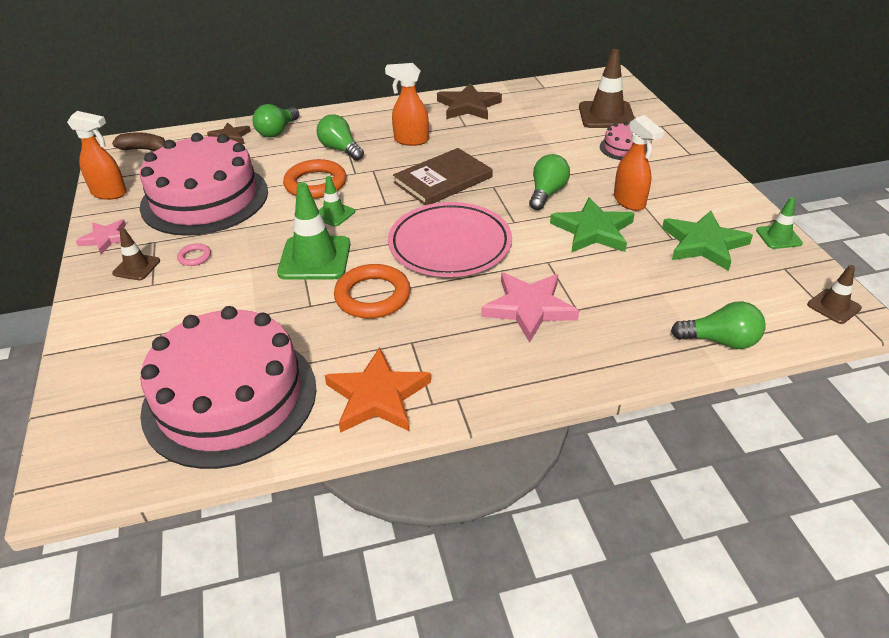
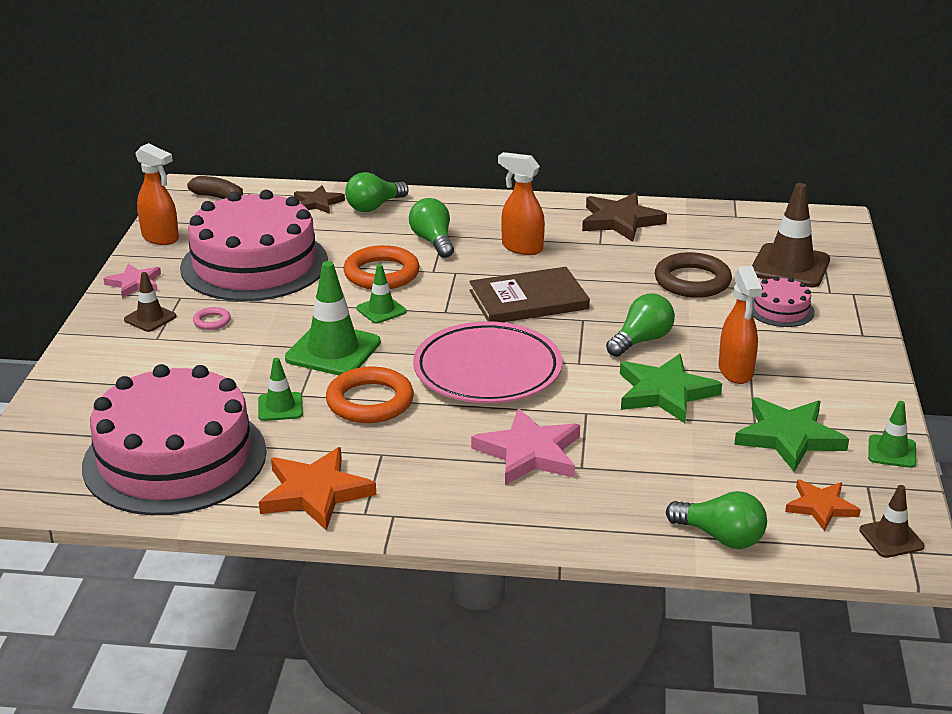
camera: 20 degrees right, 10 degrees down
(299, 321) = (280, 407): none -> green traffic cone
(549, 140) = (692, 281): none -> brown ring
(768, 294) = (821, 507): none -> orange star

